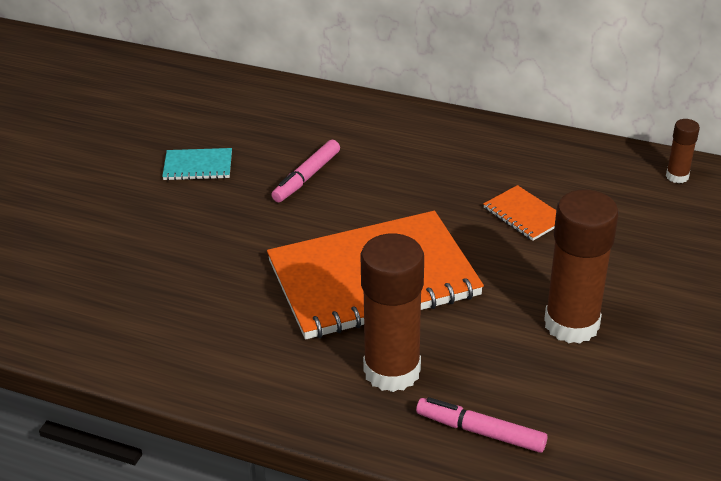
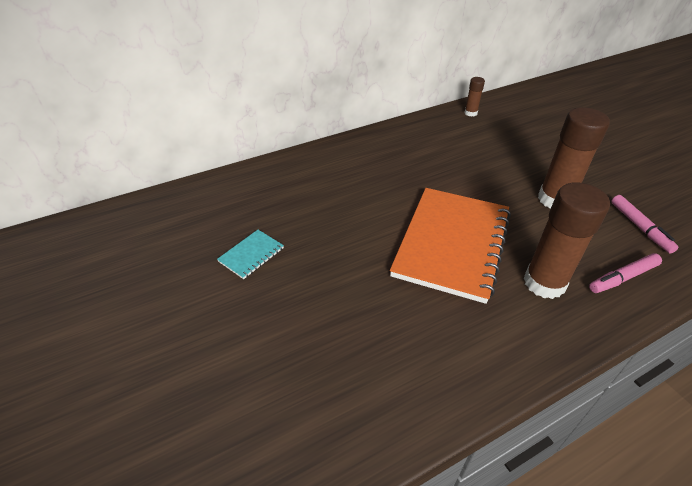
camera: 50 degrees left, 5 degrees up
(306, 177) = (325, 217): pink marker -> pink marker (640, 227)
(524, 215) = (452, 165): orange notebook -> none

